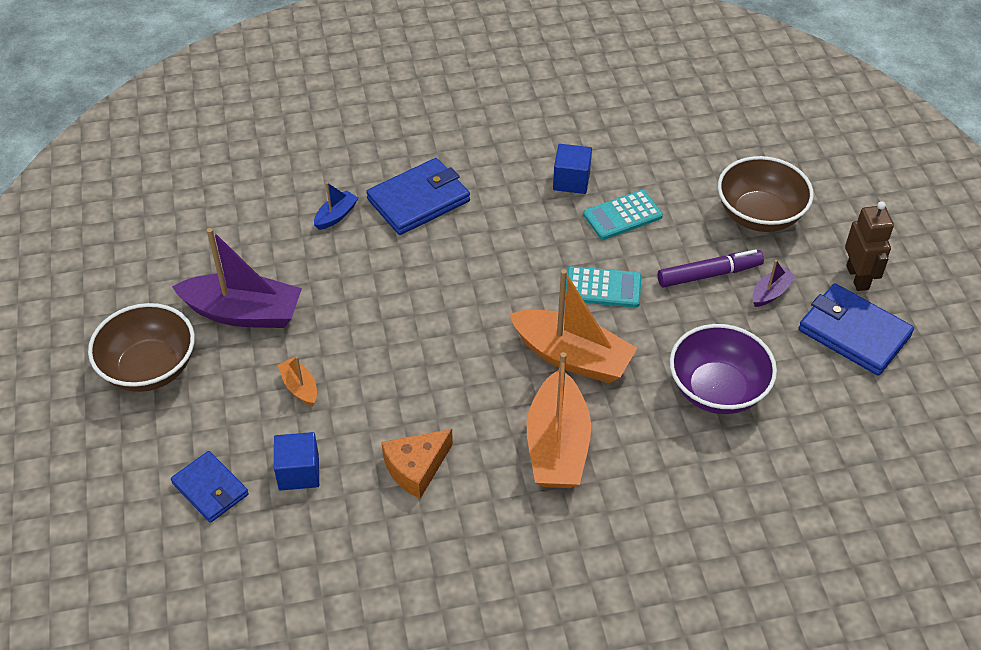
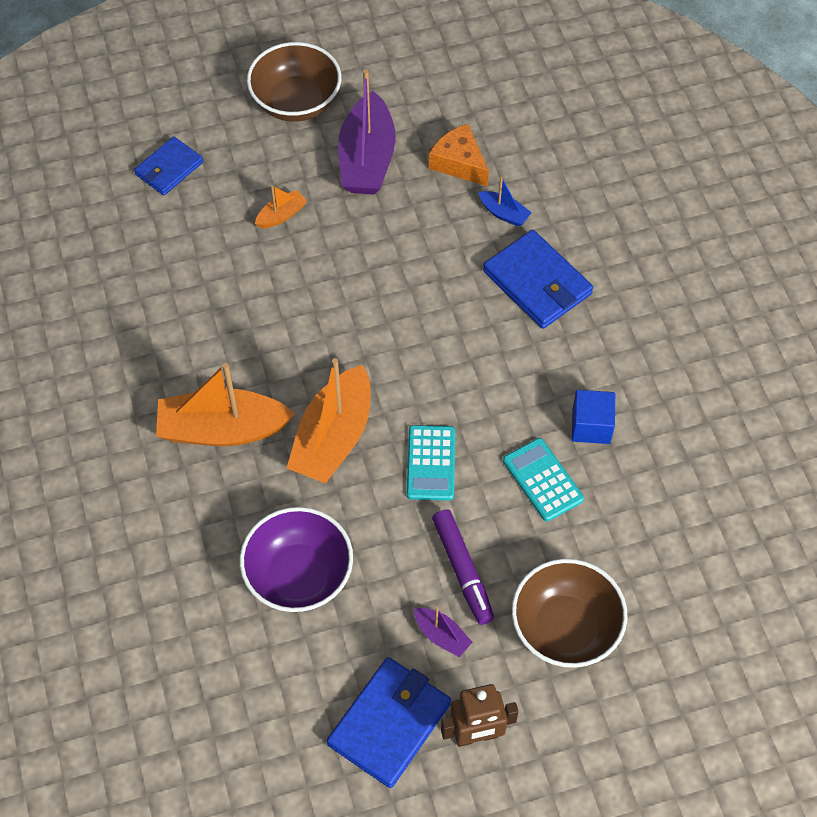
camera: 85 degrees right, 10 degrees up
(299, 472) = (187, 228): blue cube -> none
(416, 468) = (194, 316): orange cheese -> orange cheese (459, 163)

